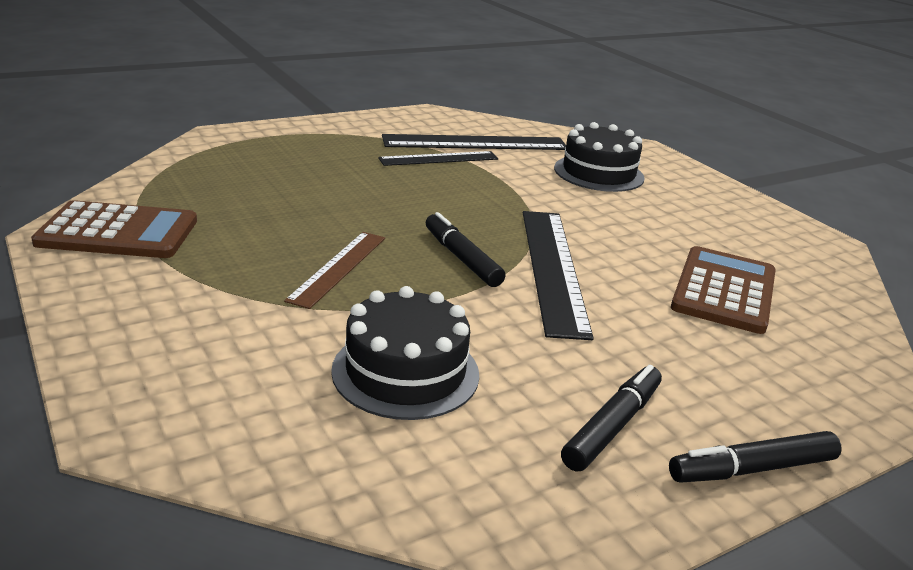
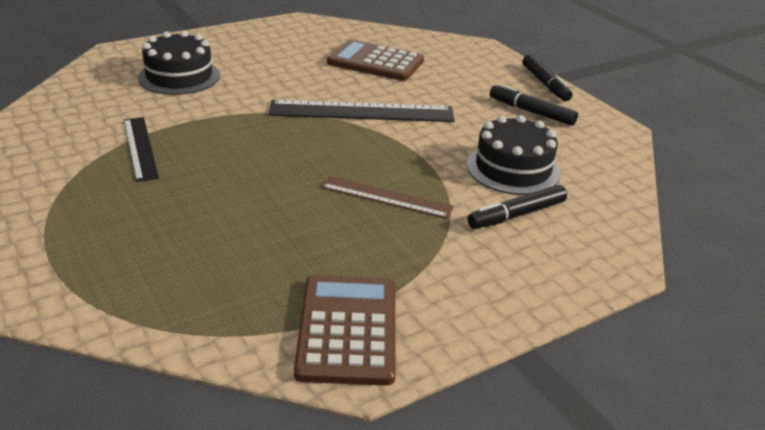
camera: 90 degrees left, 5 degrees up
(461, 258) = (355, 144): black marker -> black marker (517, 215)
(475, 143) = (95, 127): black ruler -> none

